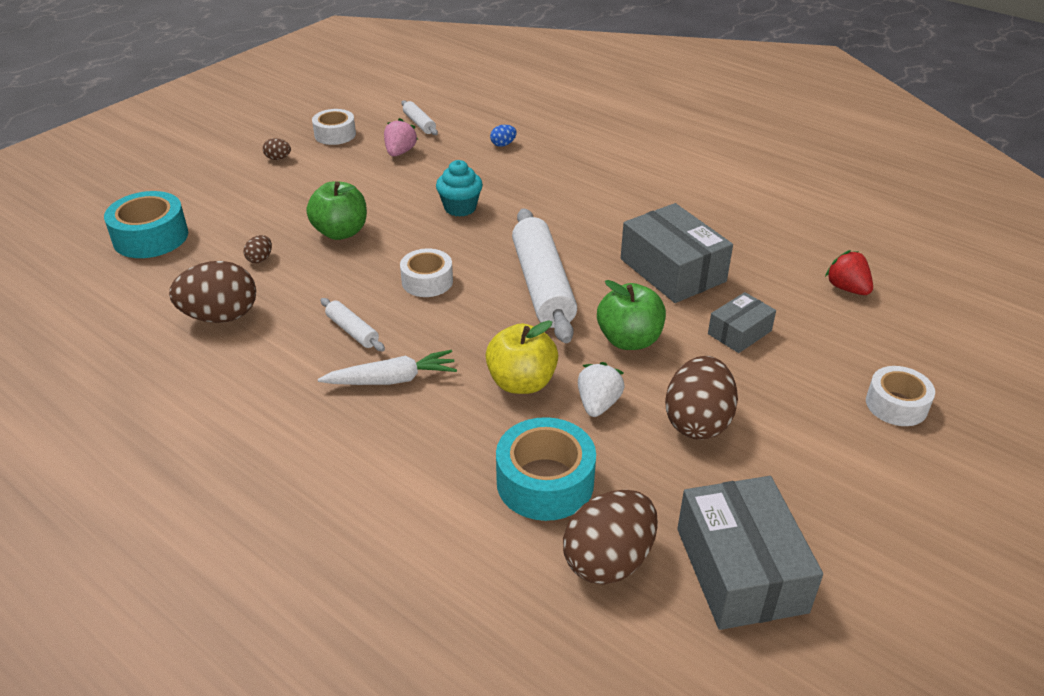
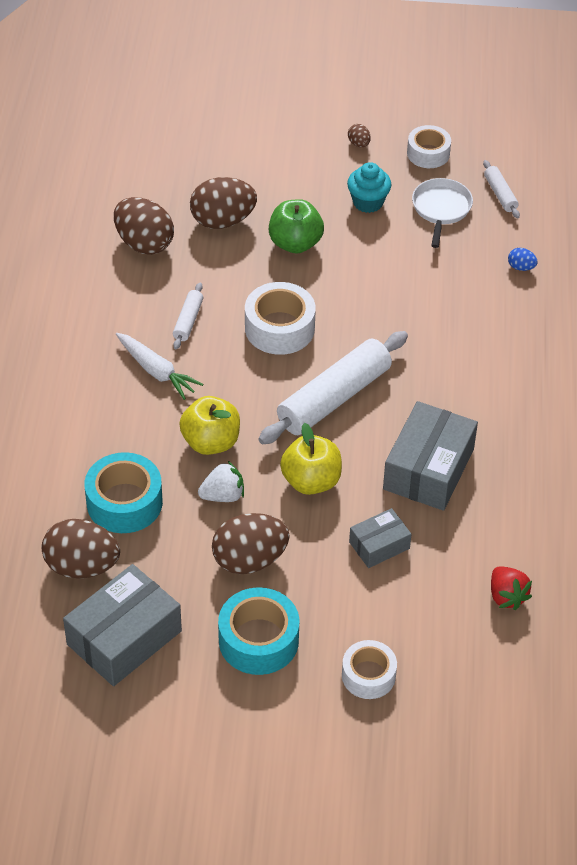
camera: 55 degrees right, 10 degrees up
(151, 237) = (194, 147): turquoise tape -> turquoise tape (258, 640)
(260, 259) = (223, 221): brown egg -> brown egg, size x2.28
(400, 152) = (441, 209): pink strawberry -> white pan
(419, 123) = (500, 194): white rolling pin -> white rolling pin turned 45 degrees counterclockwise
(427, 281) = (279, 328): white tape -> white tape, size x1.50
(460, 208) = (394, 293): turquoise cupcake -> turquoise cupcake (368, 202)
(629, 340) = (311, 481): green apple -> yellow apple
(739, 332) = (379, 545): grey box -> grey box turned 45 degrees counterclockwise
(847, 288) = (506, 596): red strawberry -> red strawberry turned 135 degrees clockwise

